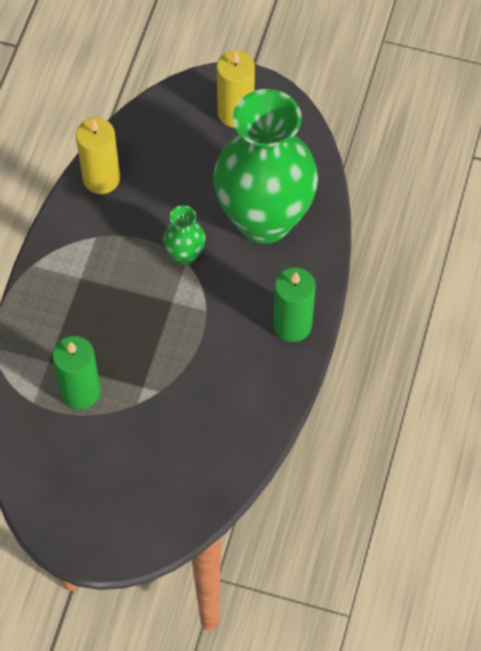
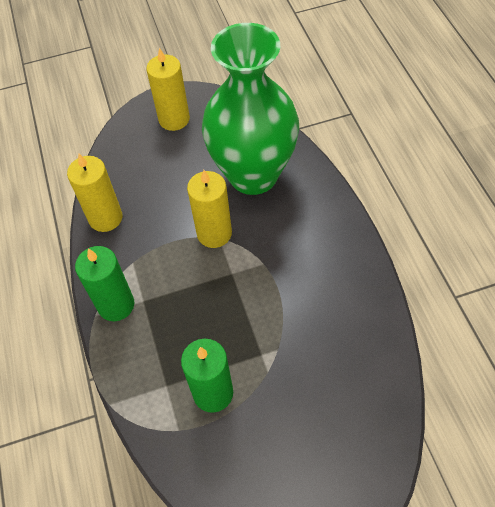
camera: 30 degrees left, 5 degrees down
(185, 255) = (214, 233): green vase -> yellow candle
(292, 325) = (336, 234): green candle -> green candle (116, 305)

